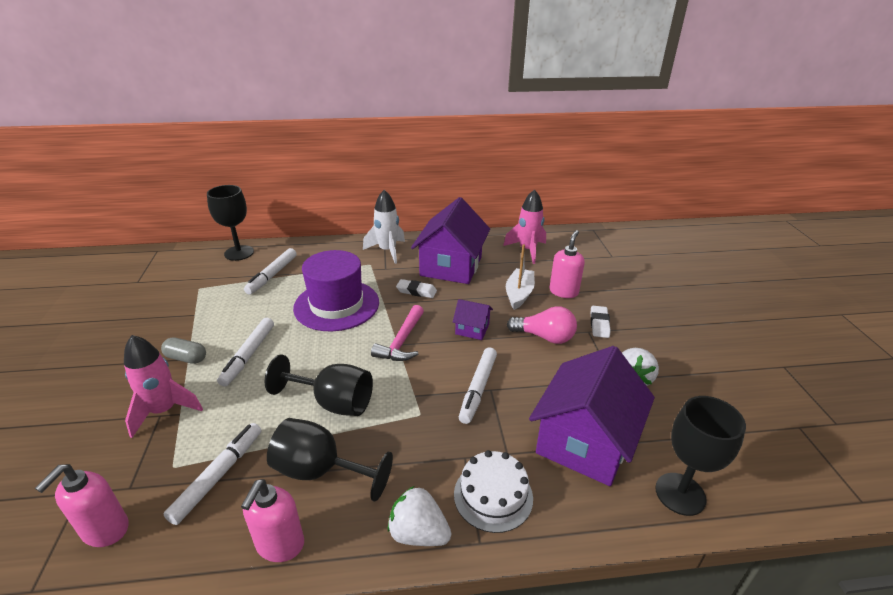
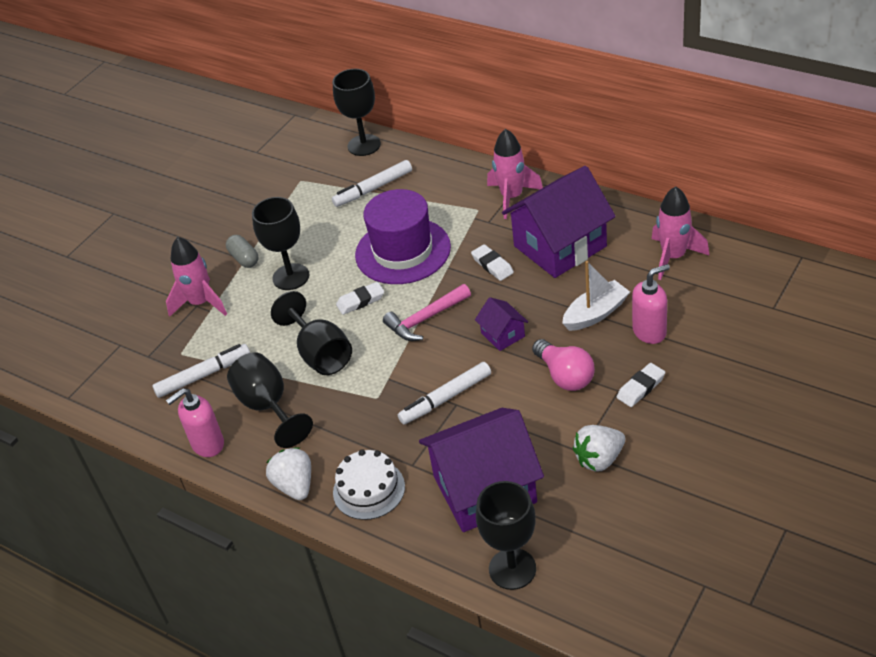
camera: 45 degrees right, 10 degrees up
(105, 530) = (120, 379): pink soap dispenser -> none
(249, 355) = (291, 277): white marker -> black goblet
(333, 349) = (360, 301): none -> white eraser
(387, 251) = (512, 197): white rocket -> pink rocket

